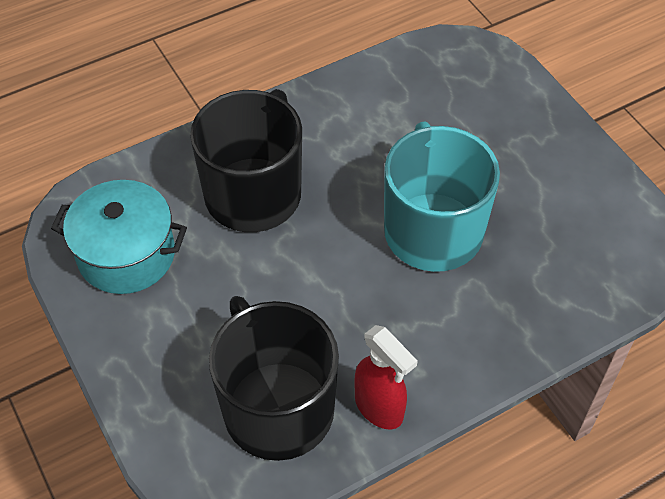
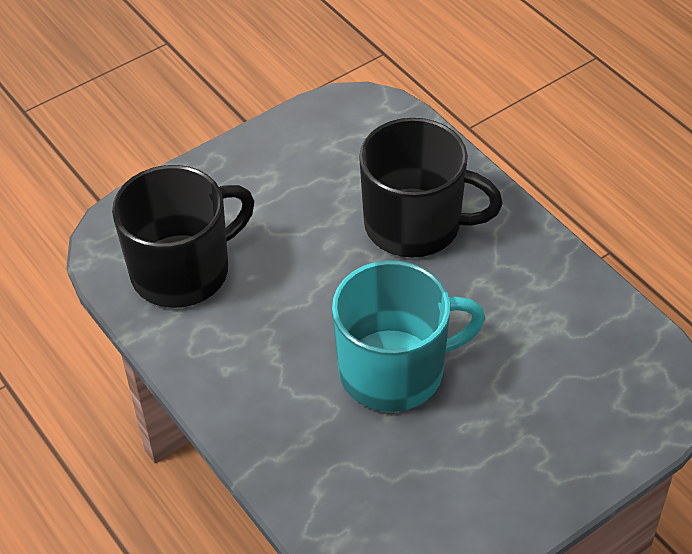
camera: 85 degrees right, 5 degrees down
(126, 254) = (329, 147): turquoise pot -> none
(379, 408) = (185, 343): red spray bottle -> none

